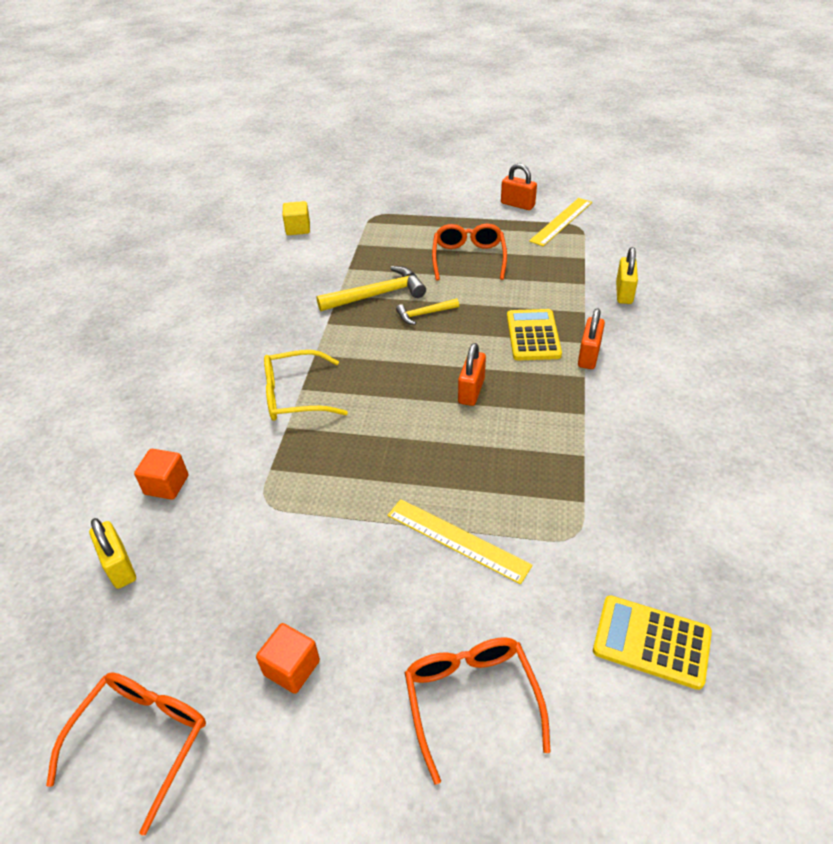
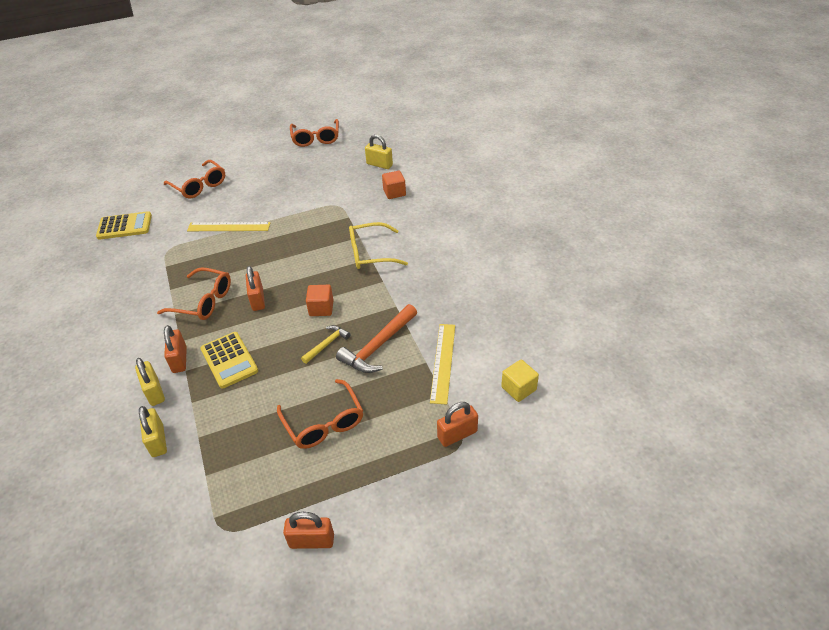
camera: 150 degrees right, 0 degrees up
(292, 668) = (276, 168): orange cube -> orange cube (321, 308)
(295, 396) = (370, 253): yellow glasses -> yellow glasses turned 150 degrees counterclockwise
(373, 220) = (457, 434): none -> orange padlock
(377, 295) = (378, 346): yellow hammer -> orange hammer
(541, 417) = (203, 301): none -> orange glasses
(561, 221) = (247, 530): yellow ruler -> yellow ruler (443, 362)
(622, 334) = (154, 392): none -> yellow padlock

